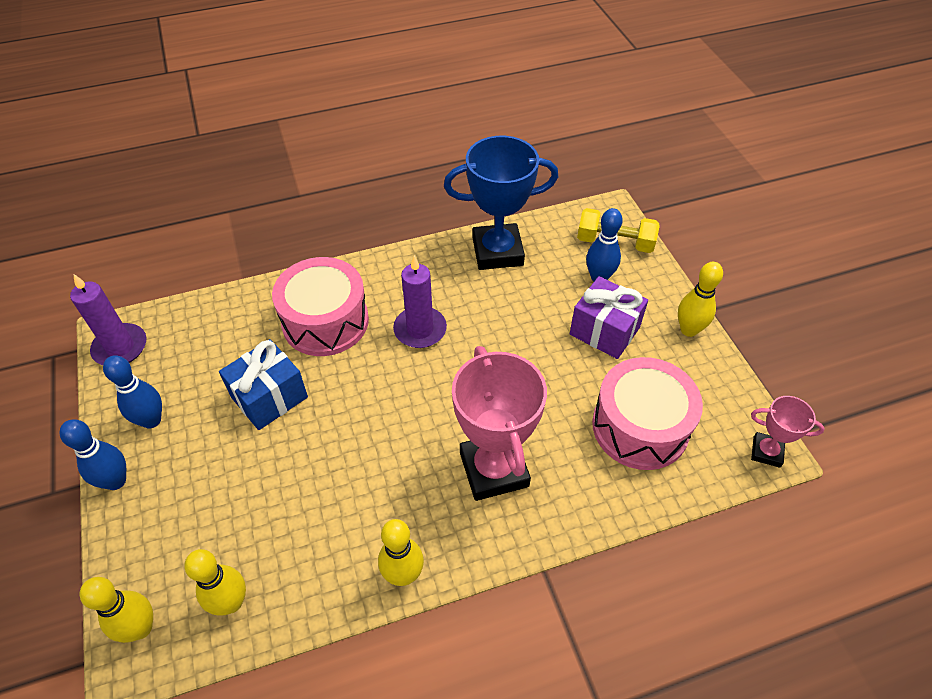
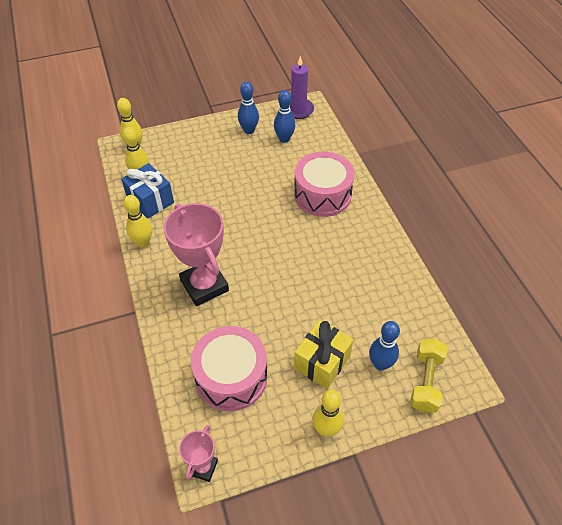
camera: 90 degrees right, 0 degrees up
(116, 481) = (213, 124): blue bowling pin -> blue bowling pin (284, 139)
(269, 397) = (263, 175): blue gift -> blue gift (150, 200)
(420, 329) = (318, 244): purple candle -> none
(494, 469) = (204, 285): pink trophy -> pink trophy turned 75 degrees clockwise
(497, 251) = (401, 292): blue trophy -> none
(604, 331) = (322, 362): purple gift -> yellow gift

